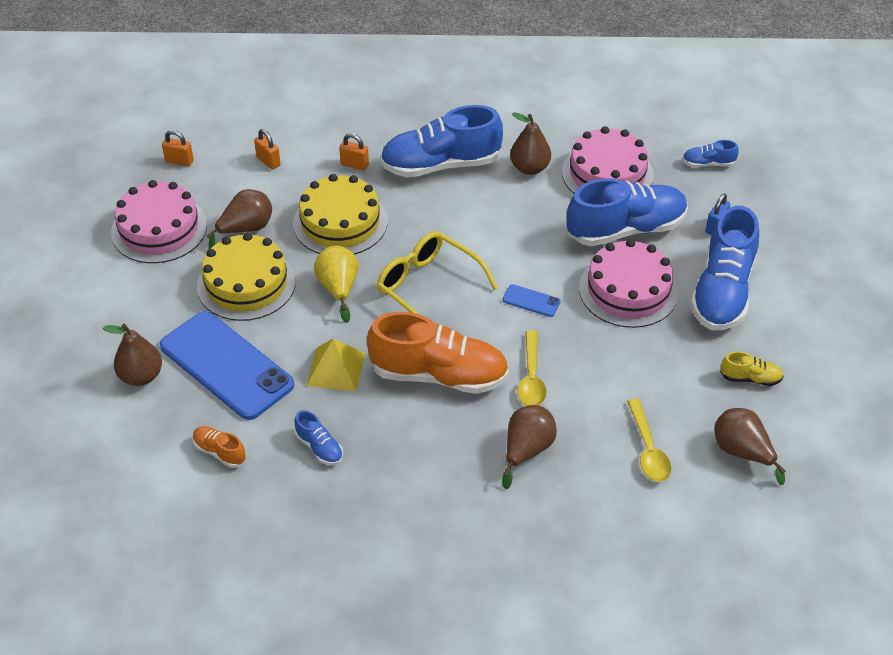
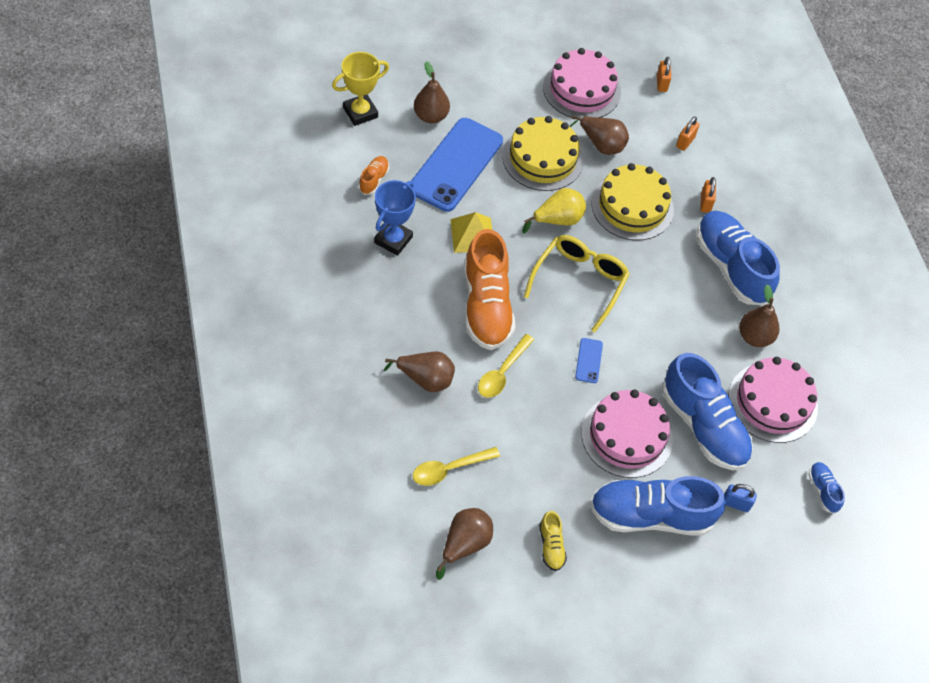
camera: 70 degrees right, 10 degrees up
(105, 448) = (360, 112): none -> yellow trophy
(319, 447) = (393, 240): blue shoe -> blue trophy
(531, 377) = (502, 372): yellow spoon -> yellow spoon turned 45 degrees counterclockwise

